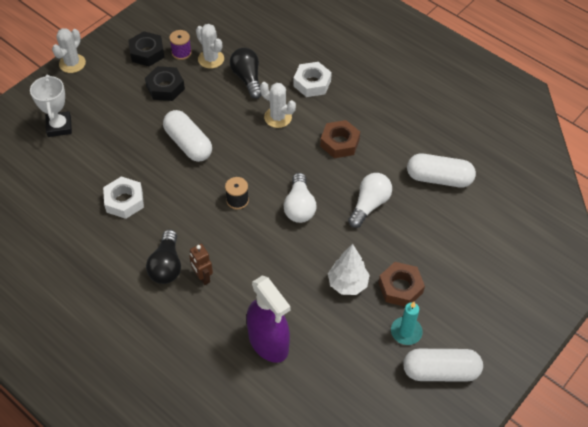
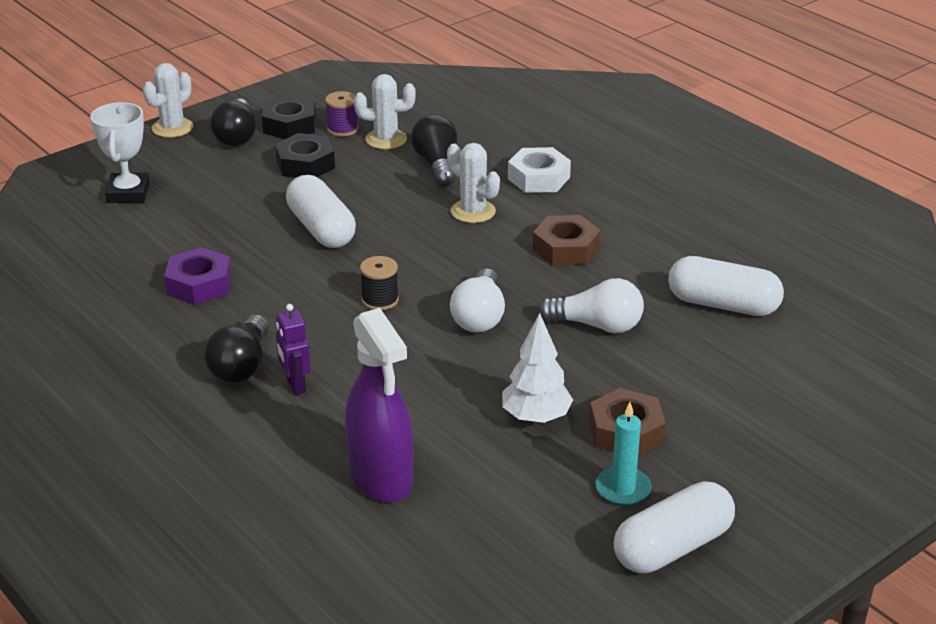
camera: 10 degrees right, 20 degrees down
(115, 66) = (236, 136): none -> black light bulb
(124, 201) = (199, 284): white nut -> purple nut
(202, 277) = (295, 385): brown robot -> purple robot
(211, 59) = (386, 139): white cactus -> white cactus turned 60 degrees counterclockwise
(369, 205) = (597, 325): white light bulb -> white light bulb turned 60 degrees clockwise
(440, 371) = (672, 547): white capsule -> white capsule turned 45 degrees counterclockwise

